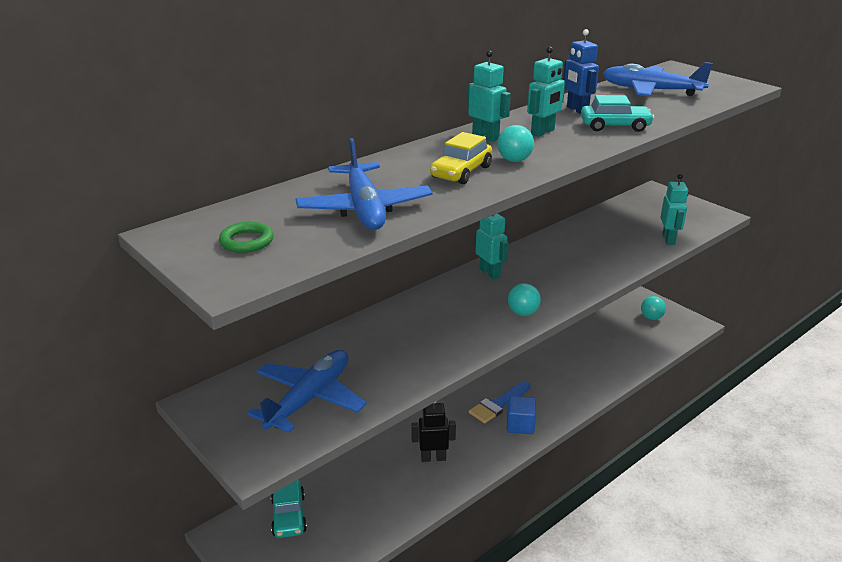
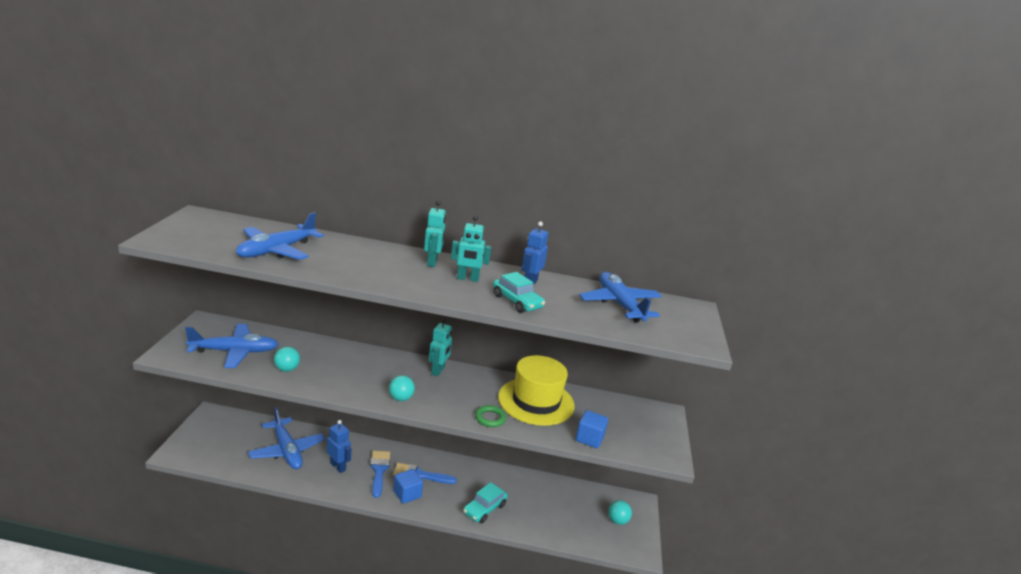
camera: 45 degrees right, 5 degrees down
(247, 241) = (205, 232): green ring -> green ring (490, 418)
(289, 515) = (241, 430): turquoise car -> turquoise car (484, 509)
(367, 489) = (287, 450): none -> blue plane
(433, 458) = (338, 466): black robot -> blue robot
(461, 172) = (362, 266): yellow car -> none
(466, 429) = (379, 470): none -> blue brush
(514, 160) = (403, 278): turquoise ball -> turquoise ball (287, 369)
(590, 241) = (536, 401): none -> yellow hat
(669, 239) = (589, 438): turquoise robot -> blue cube

